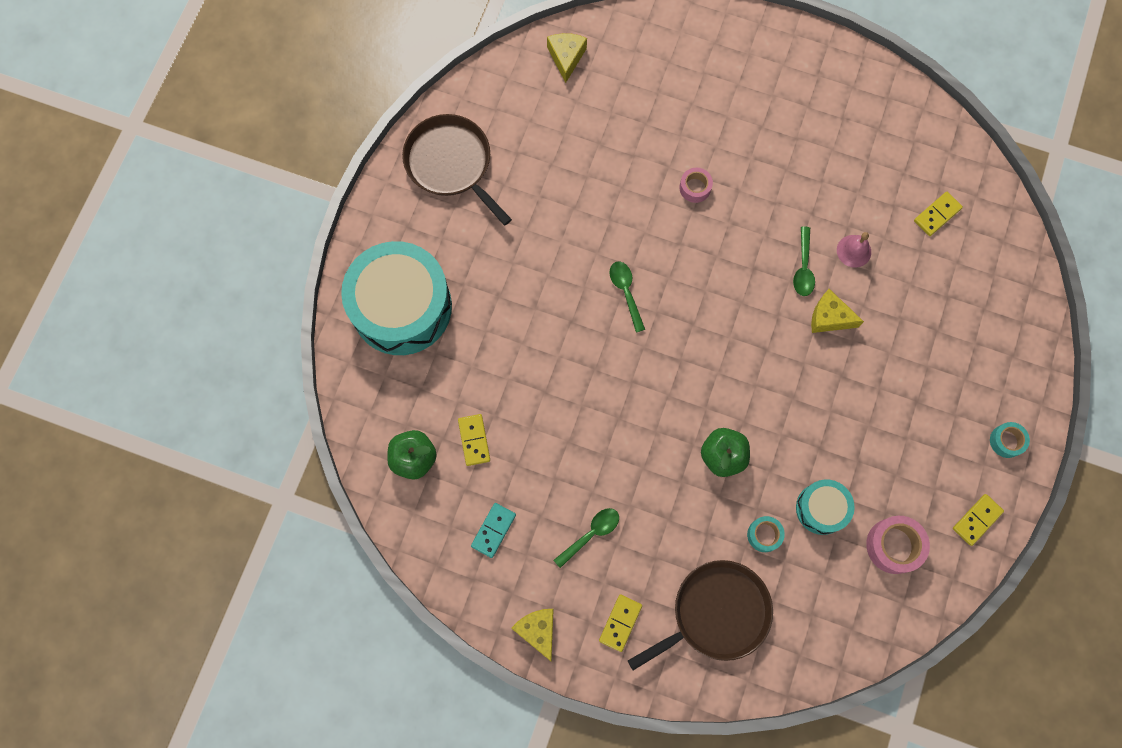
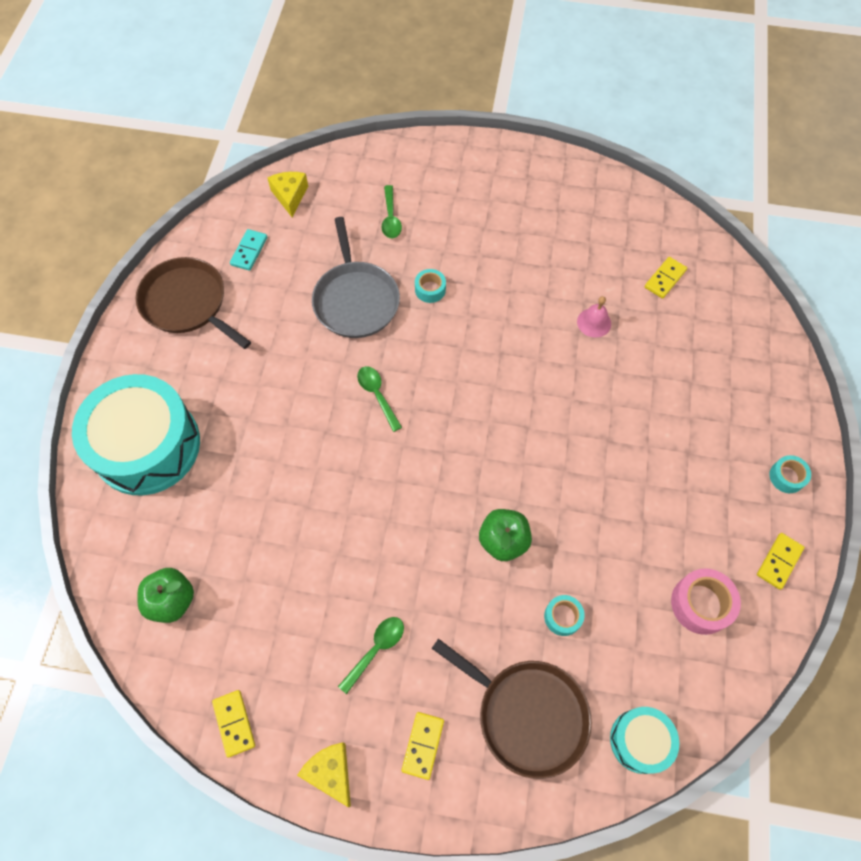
camera: 10 degrees left, 10 degrees down
(474, 440) = (236, 570): yellow domino -> yellow domino (234, 723)
(493, 530) = (267, 665): turquoise domino -> turquoise domino (249, 251)
(618, 187) = (355, 300): none -> grey pan
(695, 188) = (430, 289): pink tape -> turquoise tape
(716, 613) = (527, 714): brown pan -> brown pan turned 75 degrees clockwise
(803, 267) = (548, 345): green spoon -> green spoon (391, 218)
(821, 508) = (617, 578): turquoise drum -> turquoise drum (640, 741)
(829, 317) = (583, 387): yellow cheese -> none

